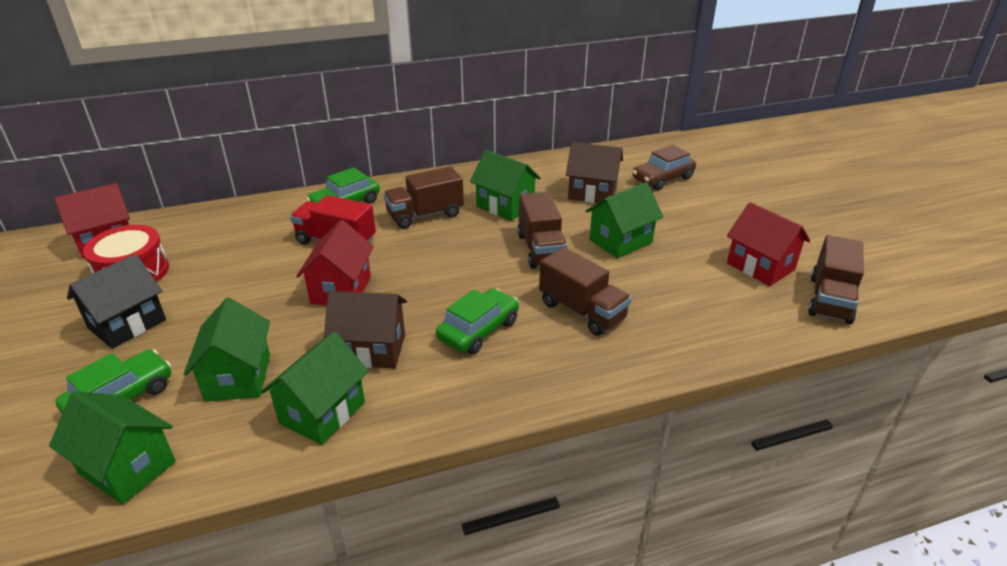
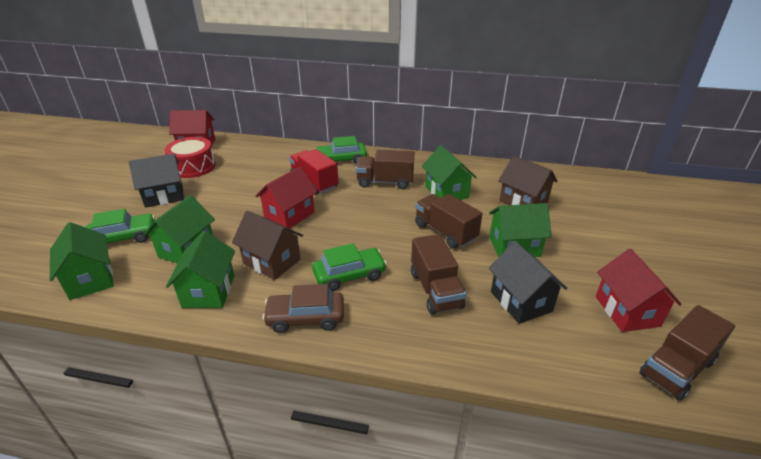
camera: 30 degrees right, 0 degrees up
(322, 412) = (209, 291): green house -> green house turned 60 degrees counterclockwise
(541, 249) = (445, 232): brown truck -> brown truck turned 120 degrees clockwise
(662, 178) = (595, 207): brown car -> brown car (305, 318)
(669, 291) = (521, 301): none -> black house

